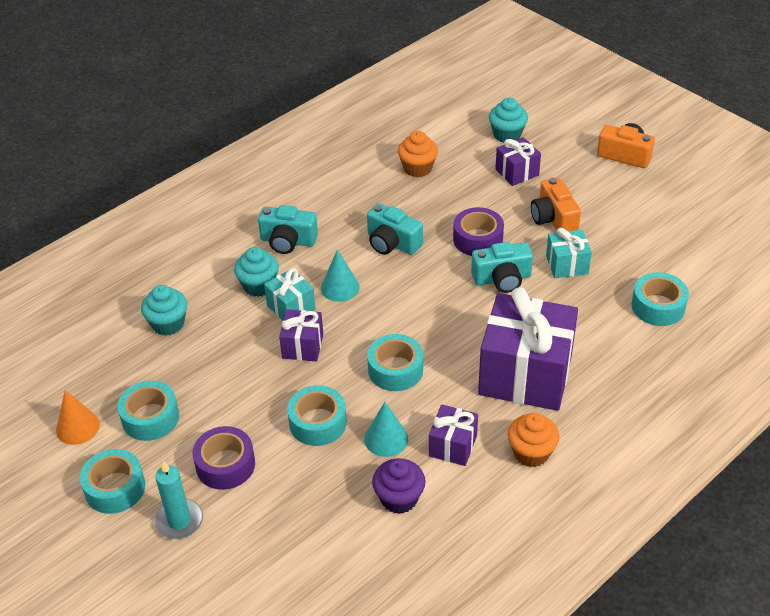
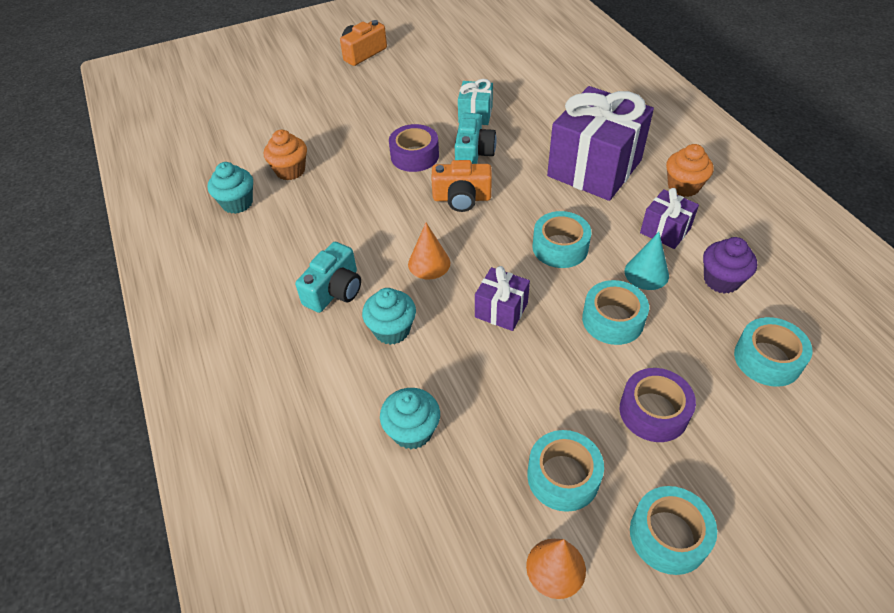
camera: 70 degrees left, 5 degrees up
(179, 521) = (728, 472): turquoise candle -> none
(291, 307) = (439, 308): turquoise gift -> none
(340, 287) = (429, 263): turquoise cone -> orange cone
(392, 243) = (386, 211): turquoise camera -> none
(507, 135) = (287, 106): turquoise cupcake -> turquoise cupcake (237, 203)
(517, 172) = (342, 112): purple gift -> none
(553, 219) = (415, 107): orange camera -> orange camera (462, 198)
(658, 306) = (545, 83): turquoise tape -> turquoise tape (767, 359)

